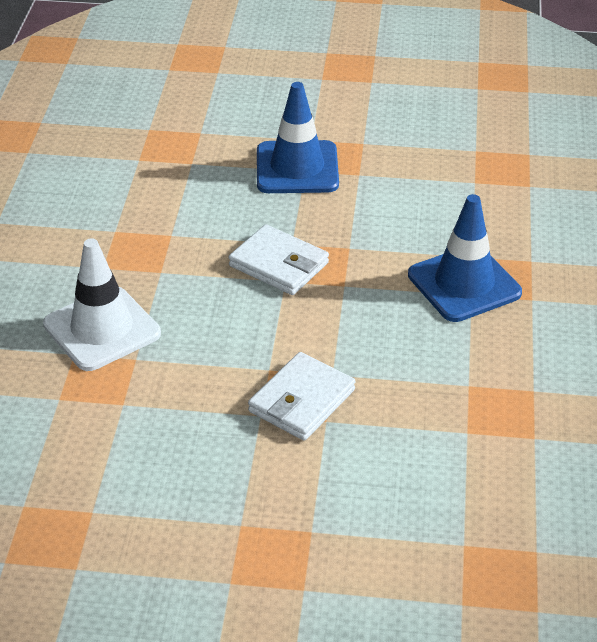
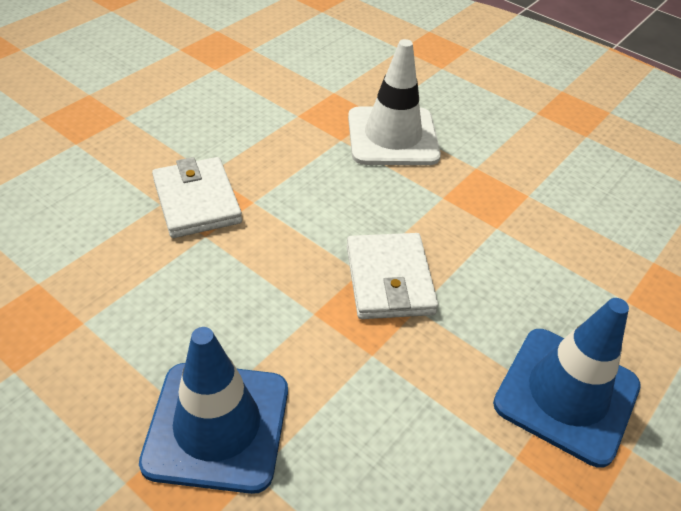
camera: 120 degrees right, 5 degrees up
(279, 264) = (389, 280): white wallet -> white wallet turned 75 degrees counterclockwise

